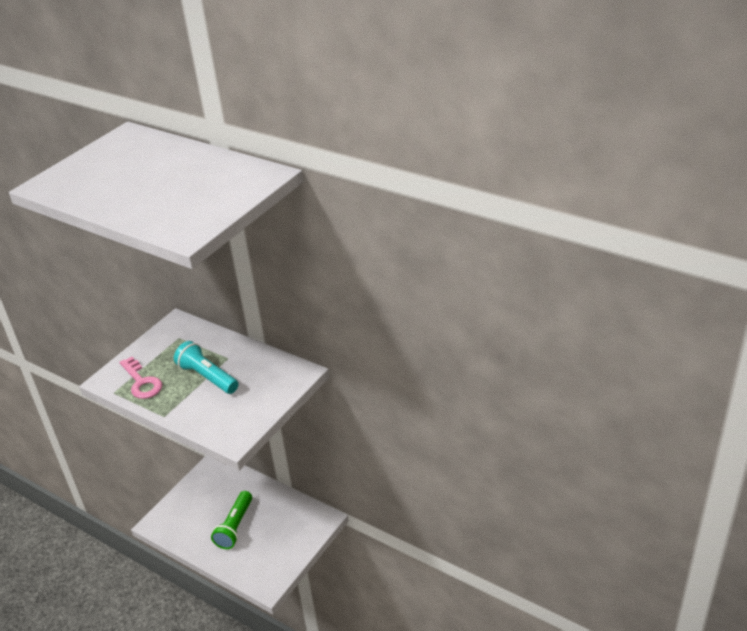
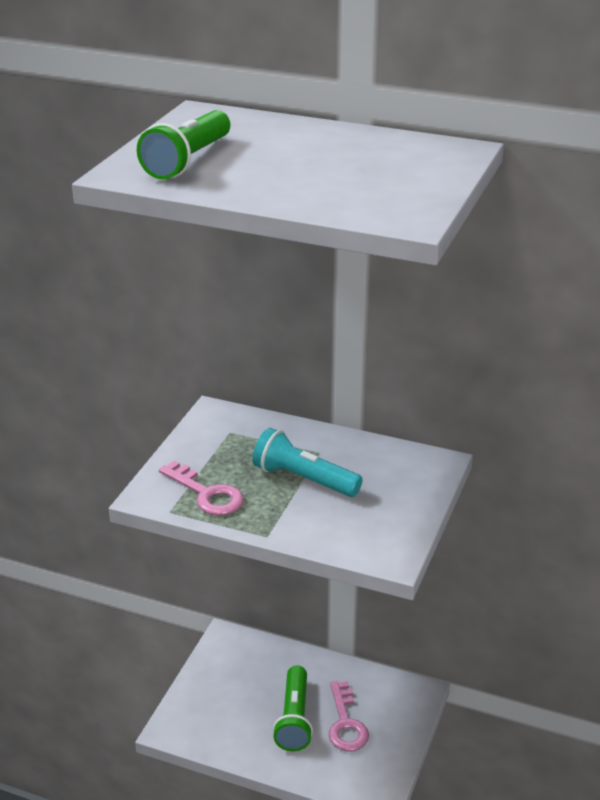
camera: 15 degrees left, 5 degrees down
(88, 176) = (188, 161): none -> green flashlight
(267, 534) = (346, 723): none -> pink key

